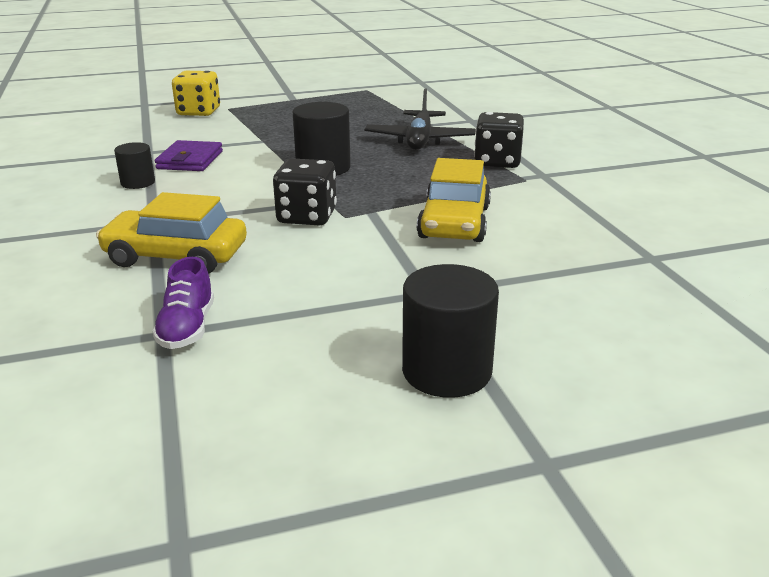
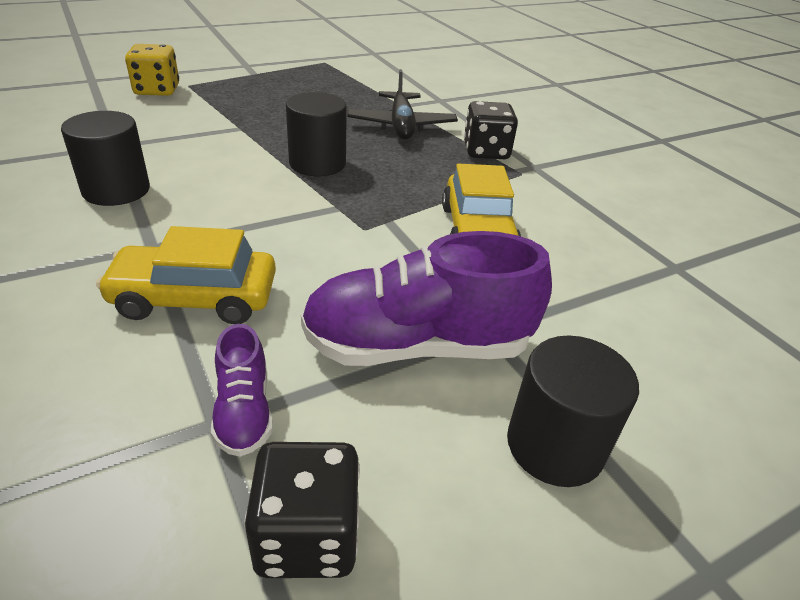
camera: 15 degrees left, 10 degrees up
(138, 183) = (116, 190): black cylinder -> black cylinder, size x1.70
(190, 160) = (168, 156): purple wallet -> none
(307, 217) = (324, 231): black dice -> black dice (307, 536)
(354, 298) = (417, 346): none -> purple shoe

